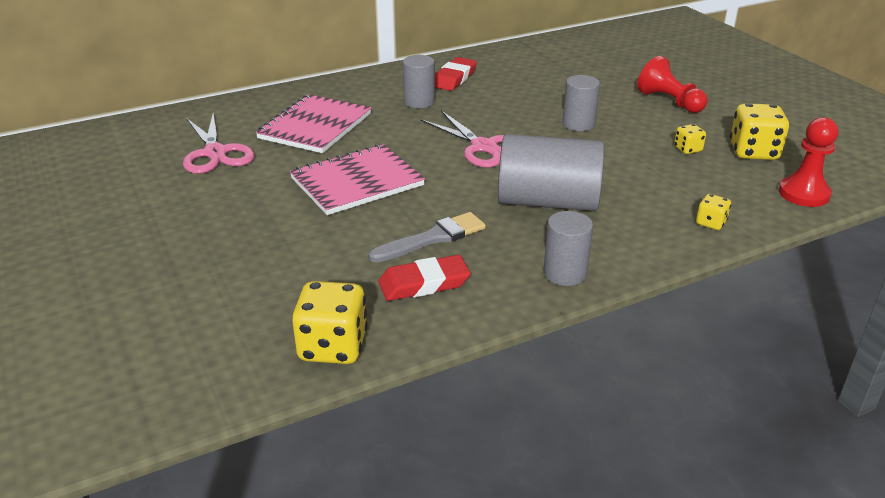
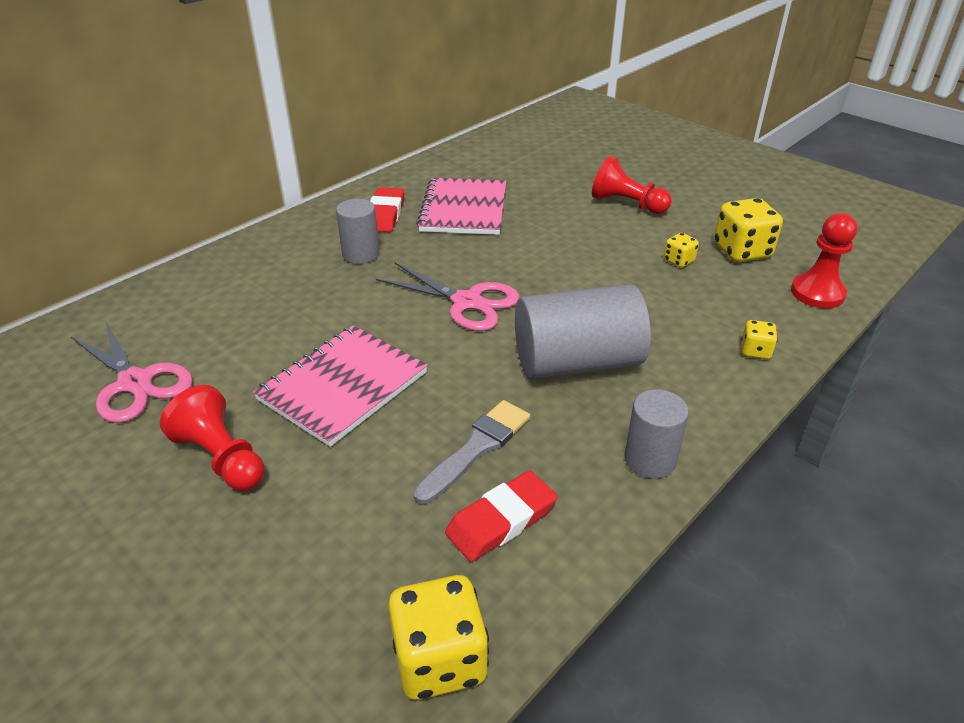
camera: 20 degrees left, 5 degrees up
(250, 207) = (222, 458): none -> red pawn
(315, 126) = (250, 314): pink notebook -> pink notebook (463, 209)
(578, 124) = (552, 250): grey cylinder -> none

